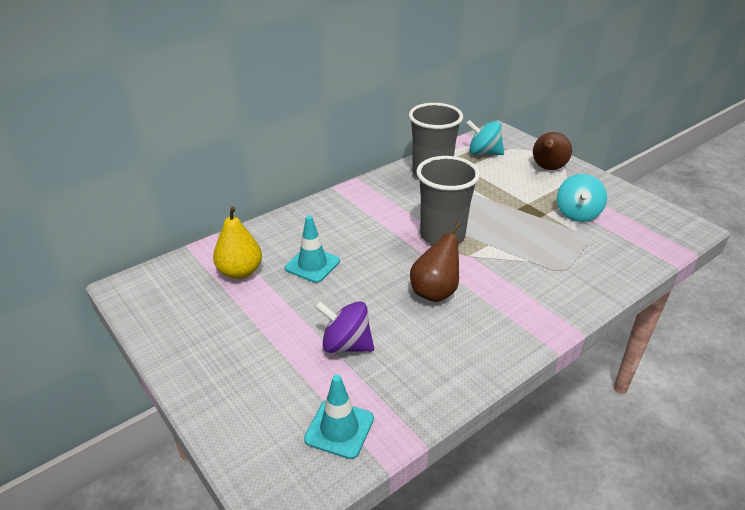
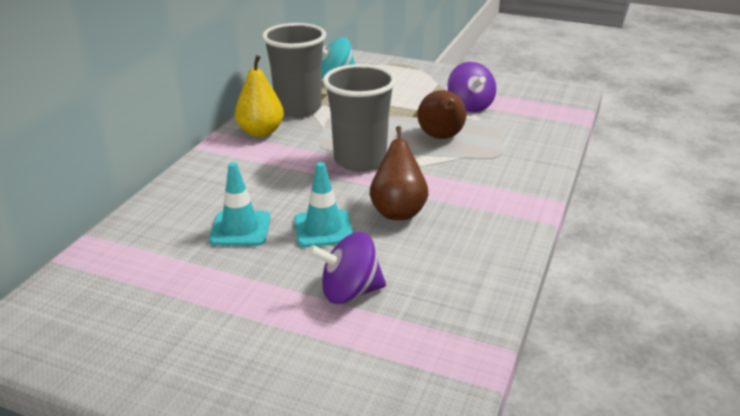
camera: 30 degrees left, 5 degrees down
(240, 272) = (155, 264): yellow pear -> yellow pear (261, 132)
(339, 429) = (415, 373): turquoise traffic cone -> turquoise traffic cone (323, 229)
(548, 168) = (409, 75): brown pear -> brown pear (441, 137)
(577, 214) = (470, 106): turquoise spinning top -> purple spinning top

